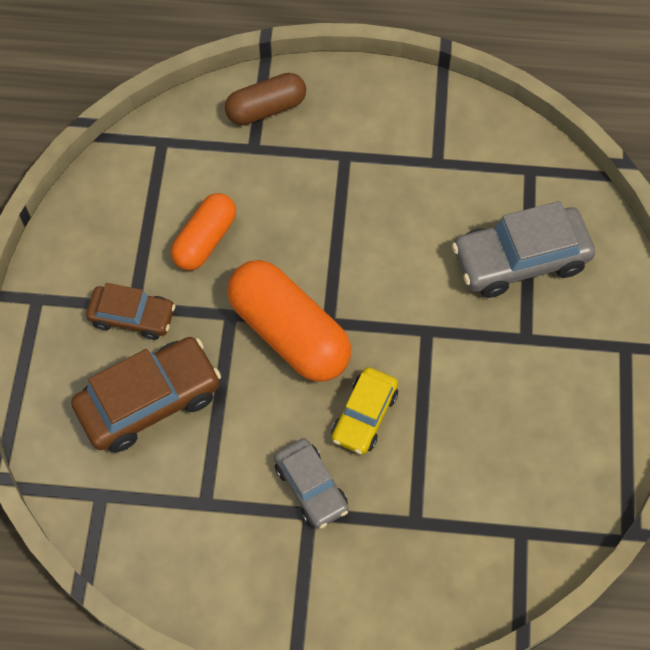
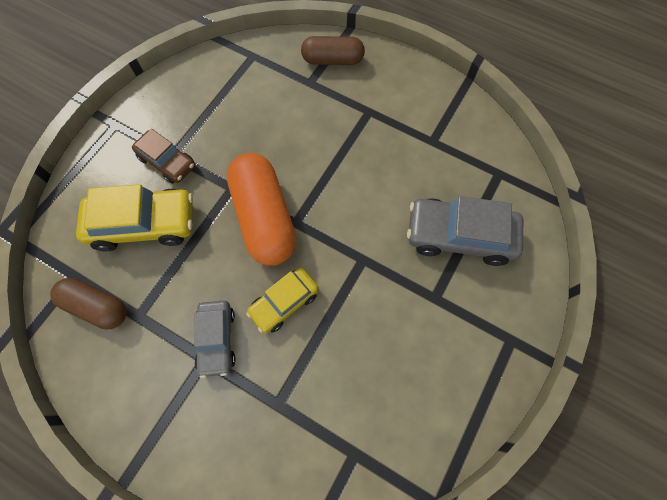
camera: 25 degrees right, 5 degrees up
(149, 401) = (144, 224): brown car -> yellow car
(151, 515) = (97, 306): none -> brown capsule
(205, 240) = (244, 130): orange capsule -> none

